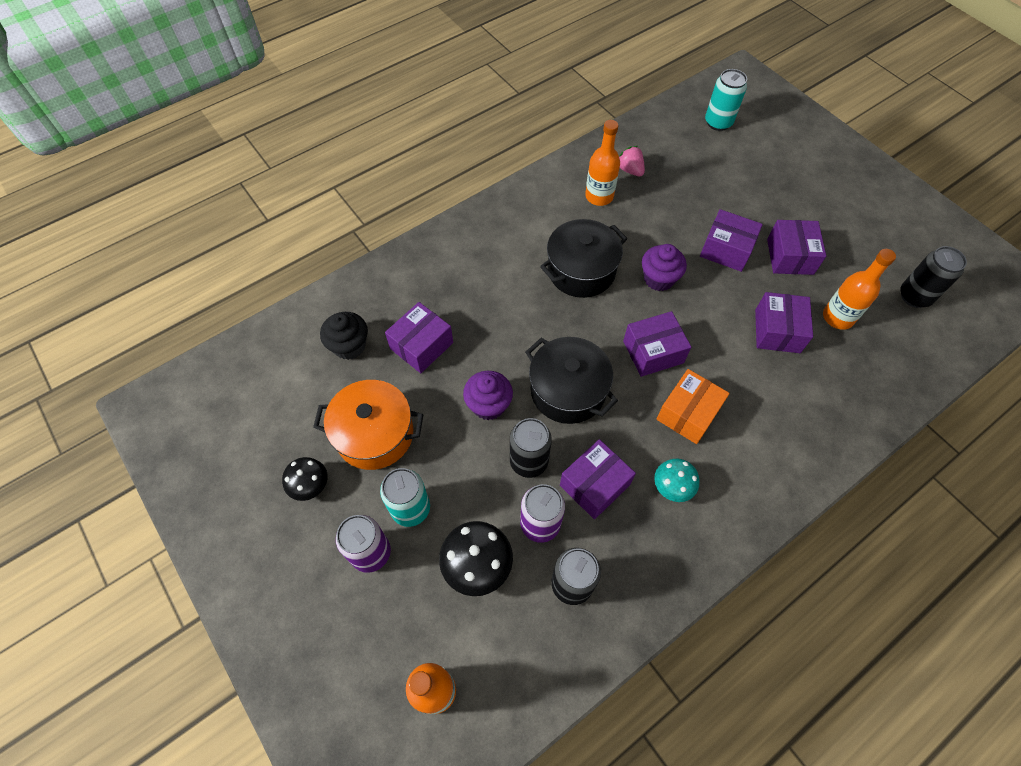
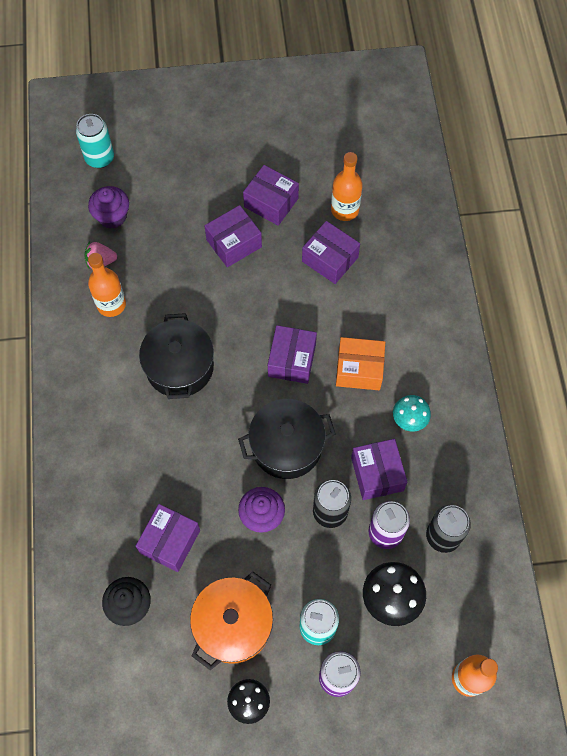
camera: 60 degrees left, 5 degrees up
(421, 345) = (170, 541): purple box -> purple box turned 45 degrees clockwise
(659, 279) = (228, 312): purple cupcake -> purple cupcake (112, 216)
(688, 413) = (359, 369): orange box -> orange box turned 60 degrees counterclockwise
(914, 296) = (360, 146): black can -> none

